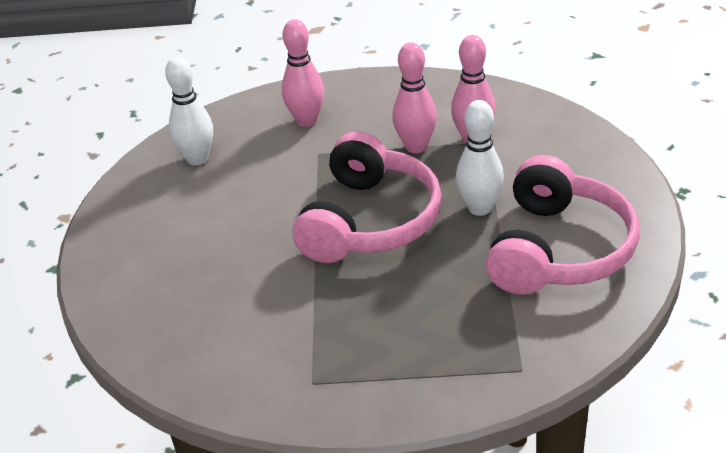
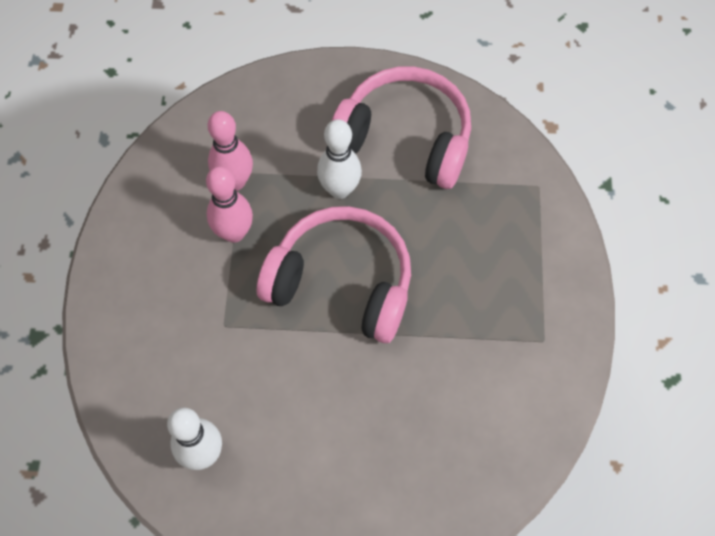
camera: 90 degrees left, 25 degrees up
(306, 120) = (160, 335): pink bowling pin -> none

